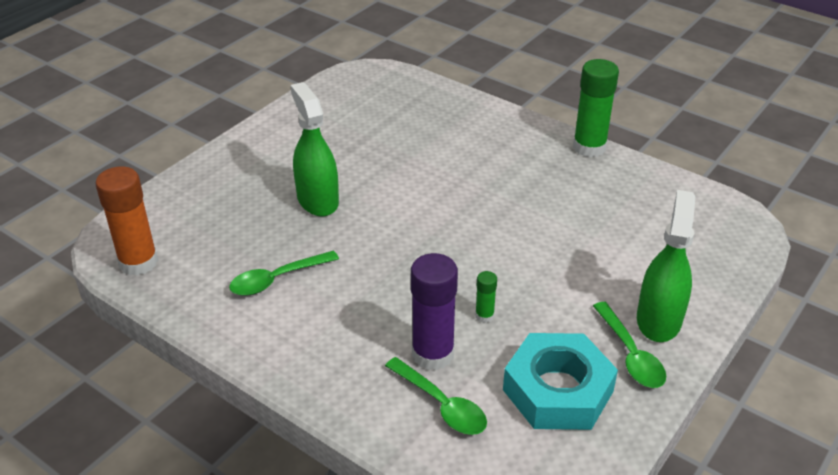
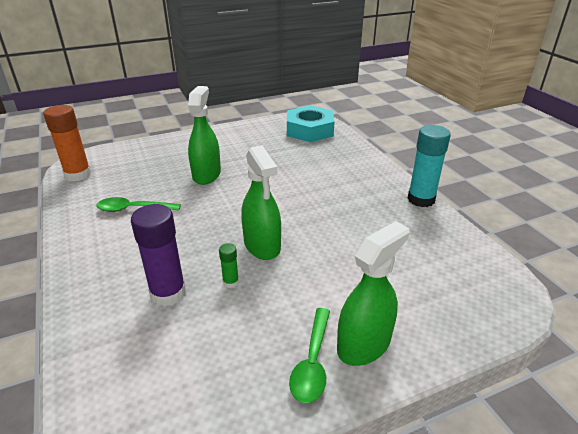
camera: 30 degrees right, 5 degrees down
(442, 405) = (133, 332): green spoon -> none
(476, 264) = (262, 245): none -> green spray bottle
(558, 390) = (225, 363): turquoise nut -> turquoise nut (309, 130)
(589, 147) = (421, 199): green glue stick -> turquoise glue stick

